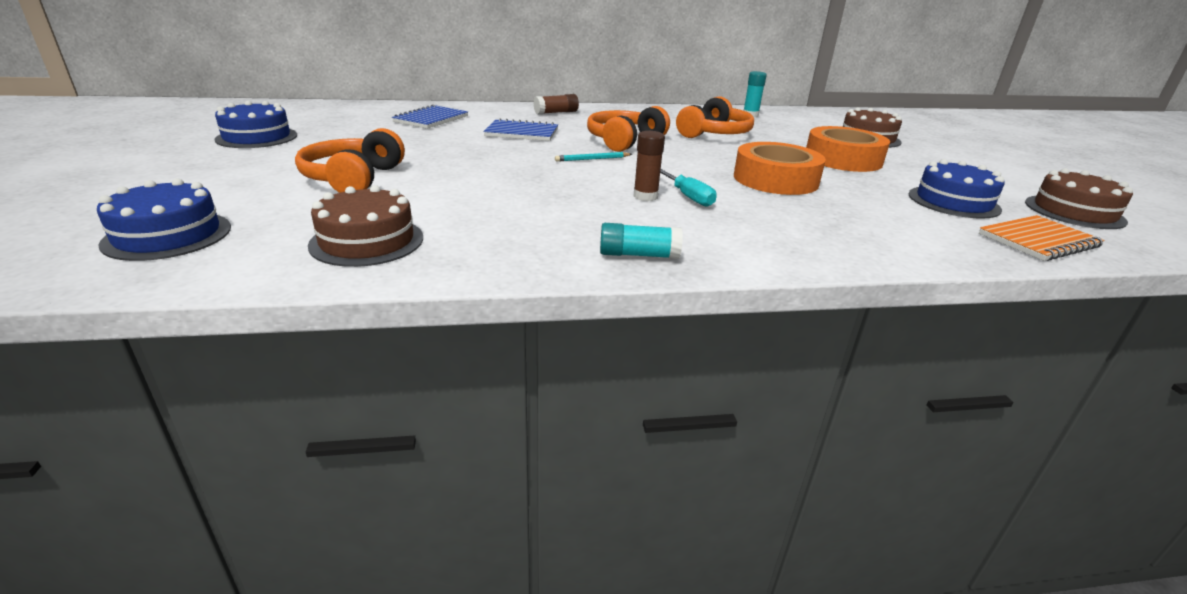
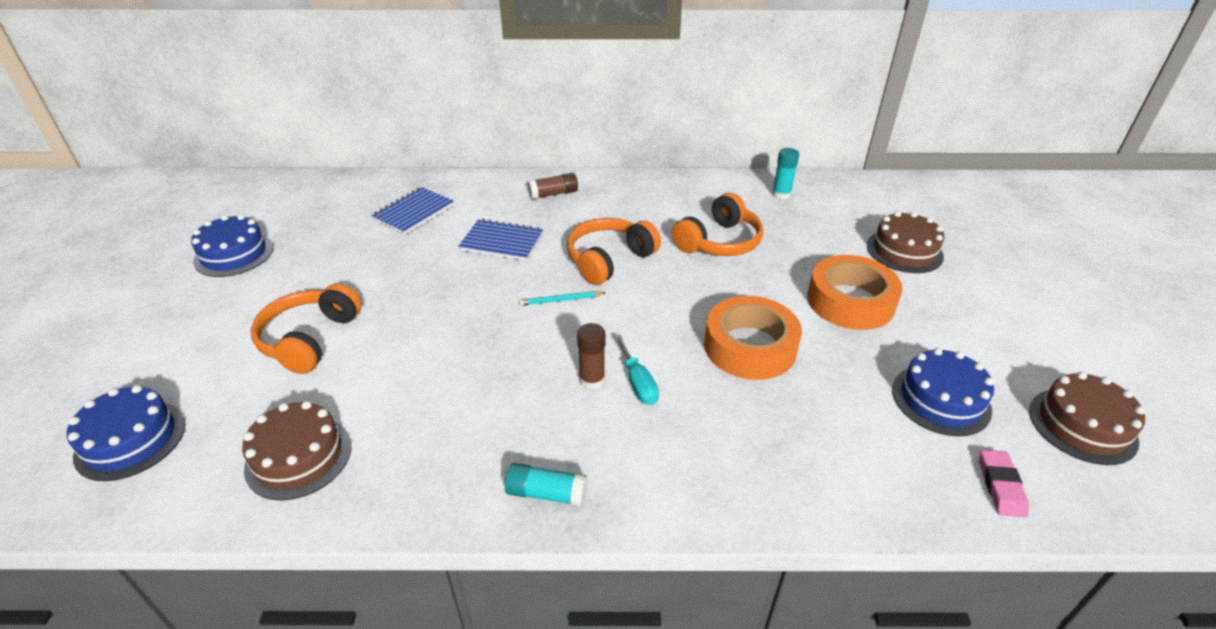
camera: 10 degrees right, 10 degrees up
(1038, 241) = (1000, 486): orange notebook -> pink eraser

